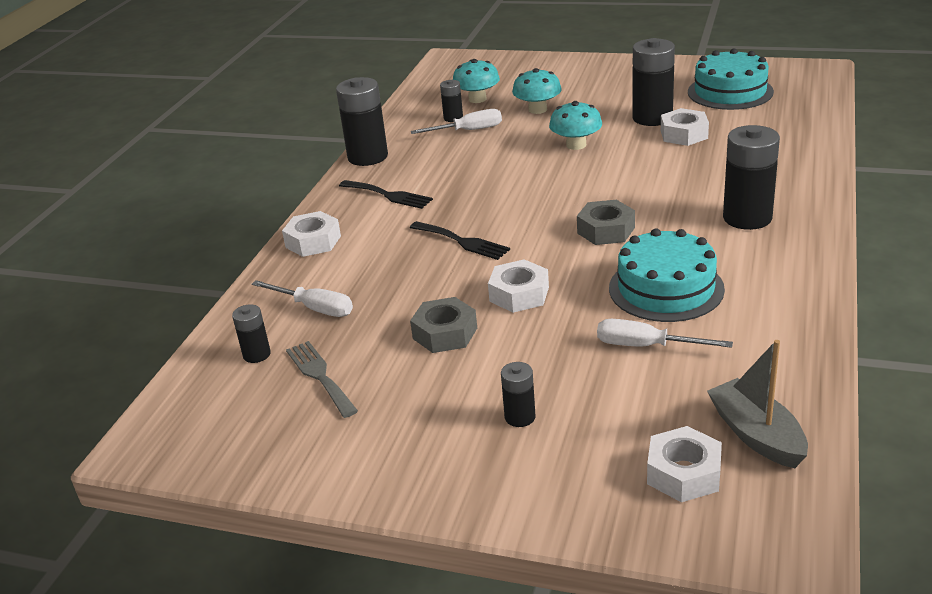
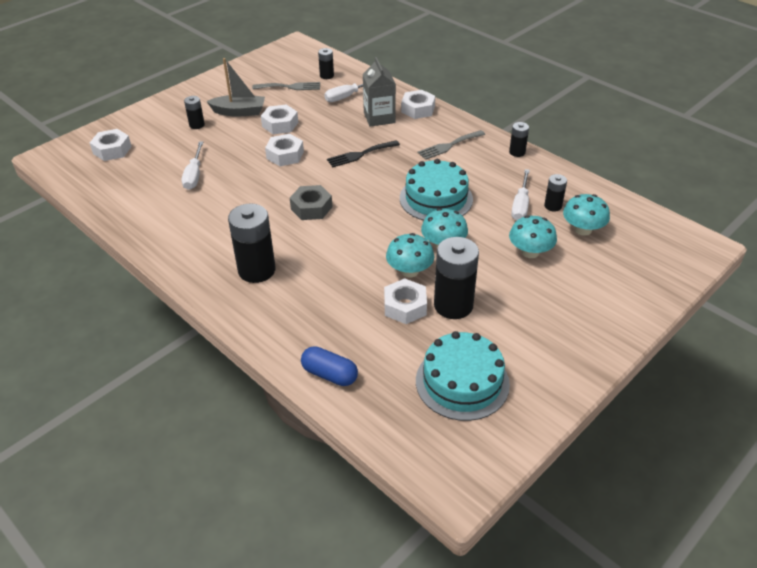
camera: 115 degrees right, 10 degrees up
(358, 261) = (379, 118): none -> grey carton
(368, 157) = (517, 152): black battery -> black battery, size x0.51
(388, 195) = (449, 146): black fork -> grey fork
(445, 333) = (280, 124): grey nut -> white nut
(635, 147) = (409, 271): none -> turquoise mushroom
(646, 346) = (194, 175): white screwdriver -> white screwdriver turned 135 degrees clockwise
(666, 288) = (229, 202): turquoise cake -> turquoise cake (436, 198)
(756, 435) = (102, 177): grey boat -> grey boat (239, 112)
(807, 136) = (329, 374): none -> blue capsule

